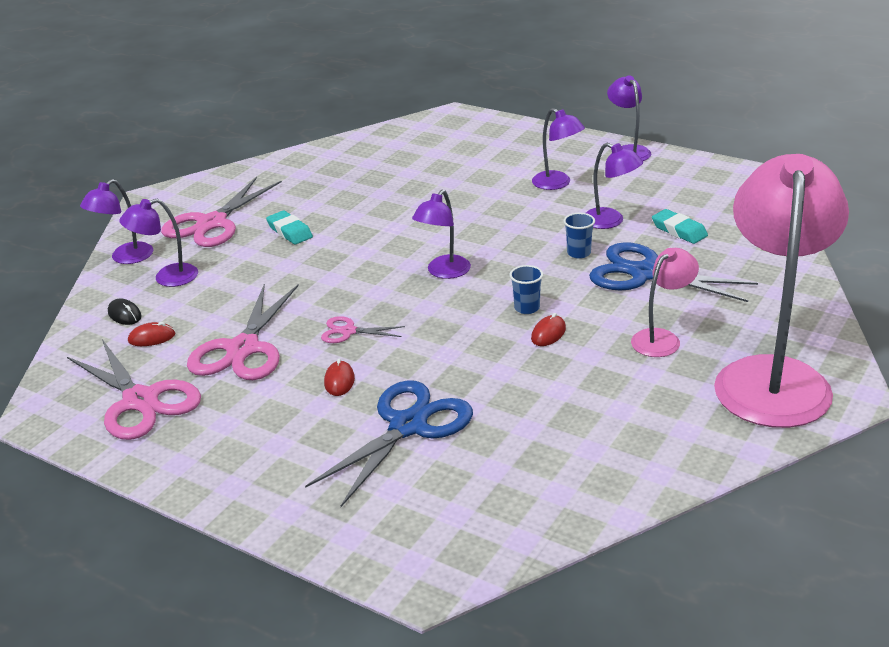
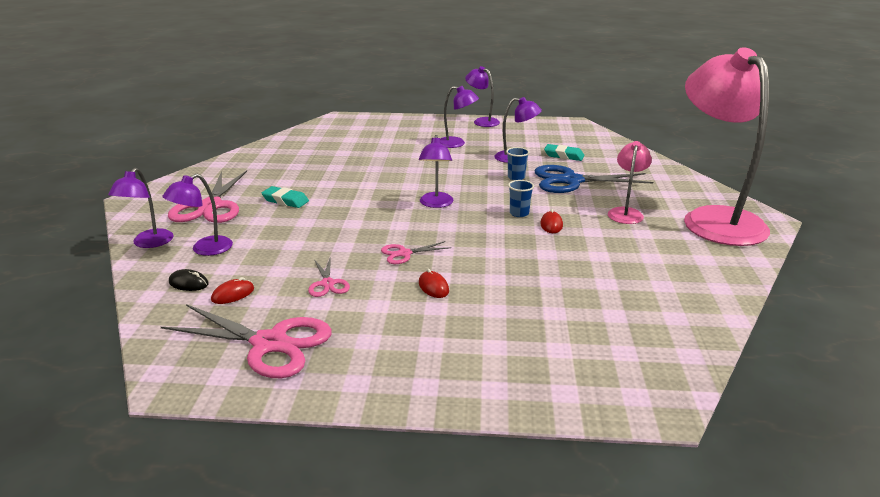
camera: 30 degrees left, 5 degrees down
(243, 349) = (328, 284): pink scissors -> pink scissors, size x0.49
(408, 426) = (521, 303): blue scissors -> none

